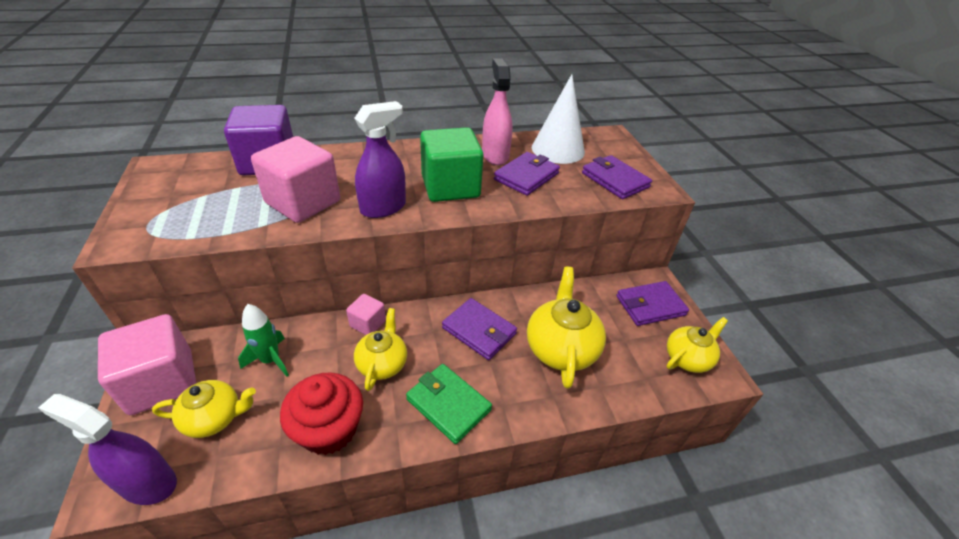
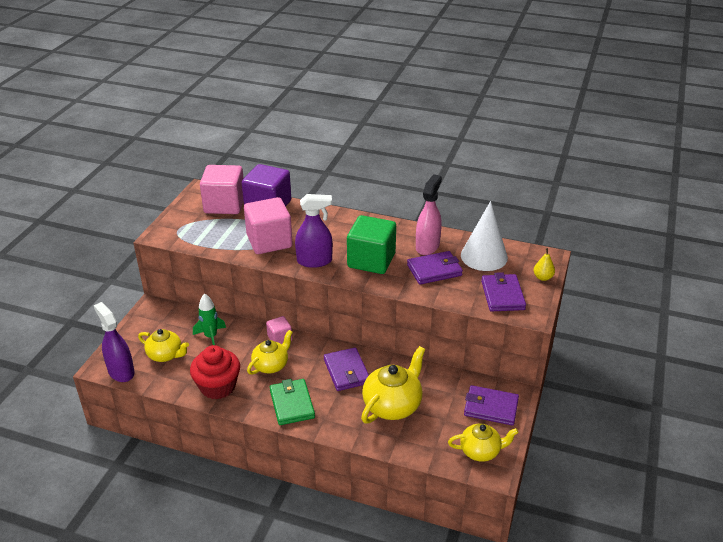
camera: 35 degrees right, 5 degrees down
(162, 382) = (151, 325): pink cube -> pink cube (224, 205)
(628, 153) = (543, 277): none -> yellow pear

